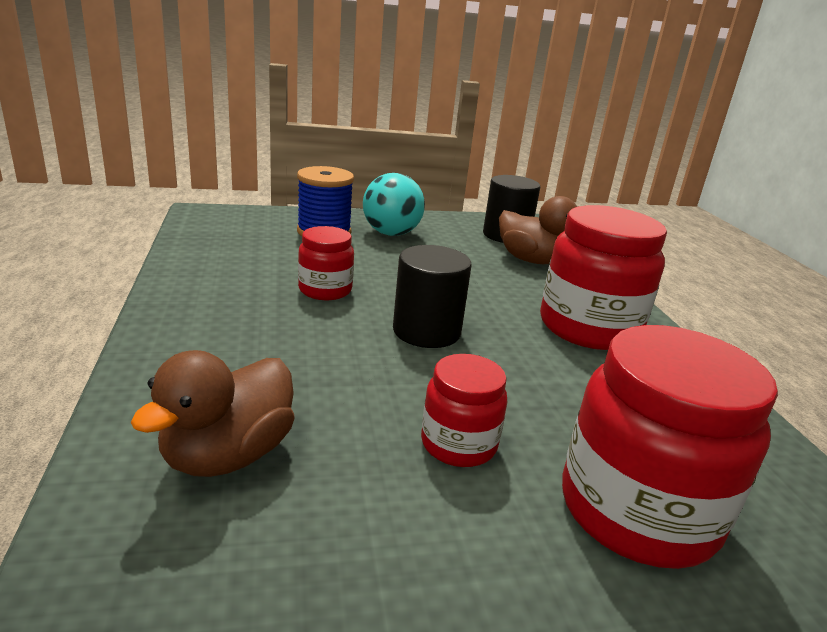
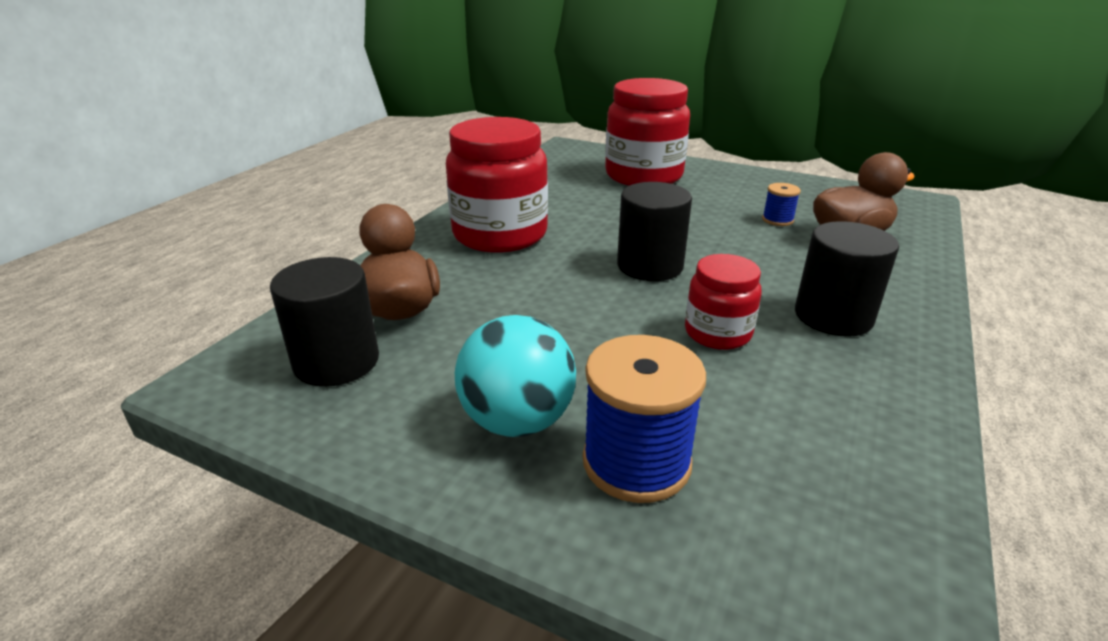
camera: 140 degrees left, 5 degrees up
(238, 323) = (833, 316): none -> black cylinder
(344, 457) = (777, 220): none -> blue spool
(458, 444) = (704, 209): red jar -> none

